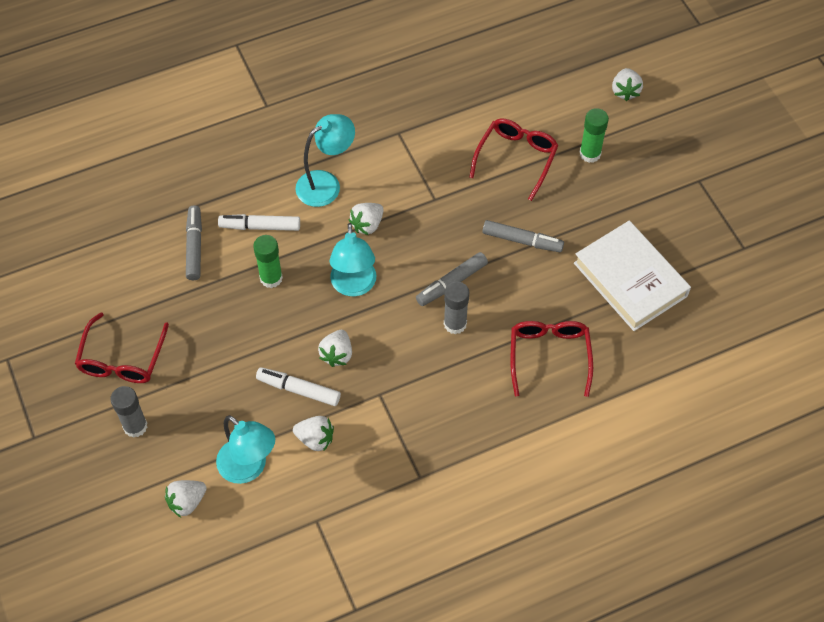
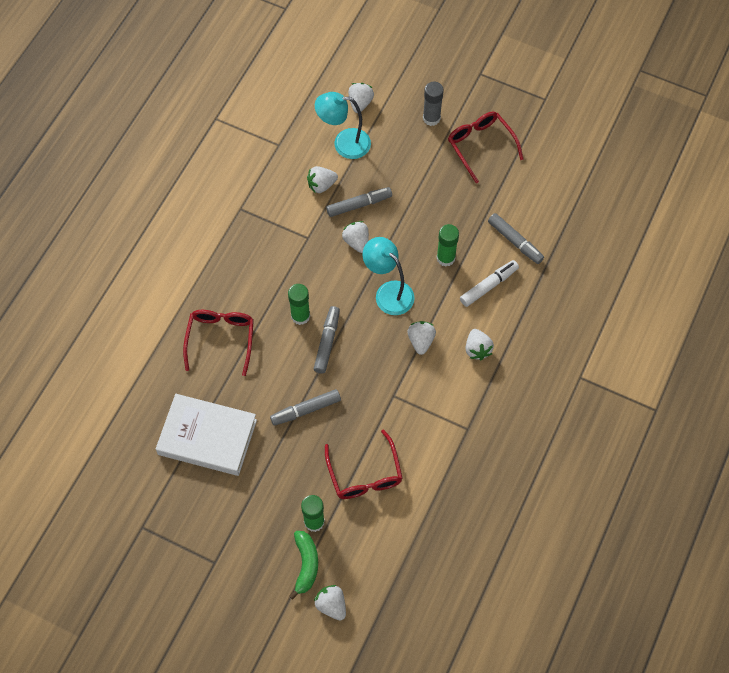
camera: 140 degrees right, 5 degrees up
(298, 390) = (359, 205): white marker -> grey marker
(326, 184) = (477, 349): turquoise lamp -> white strawberry
(455, 324) = (300, 316): grey glue stick -> green glue stick
(549, 356) = (221, 339): red glasses -> red glasses turned 135 degrees counterclockwise
(622, 130) = (306, 564): none -> green banana

